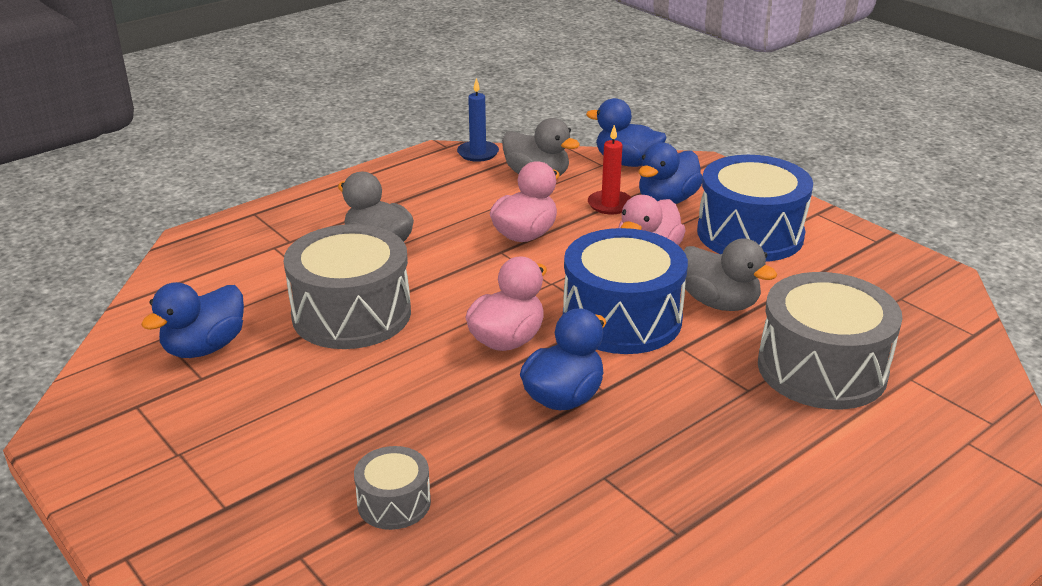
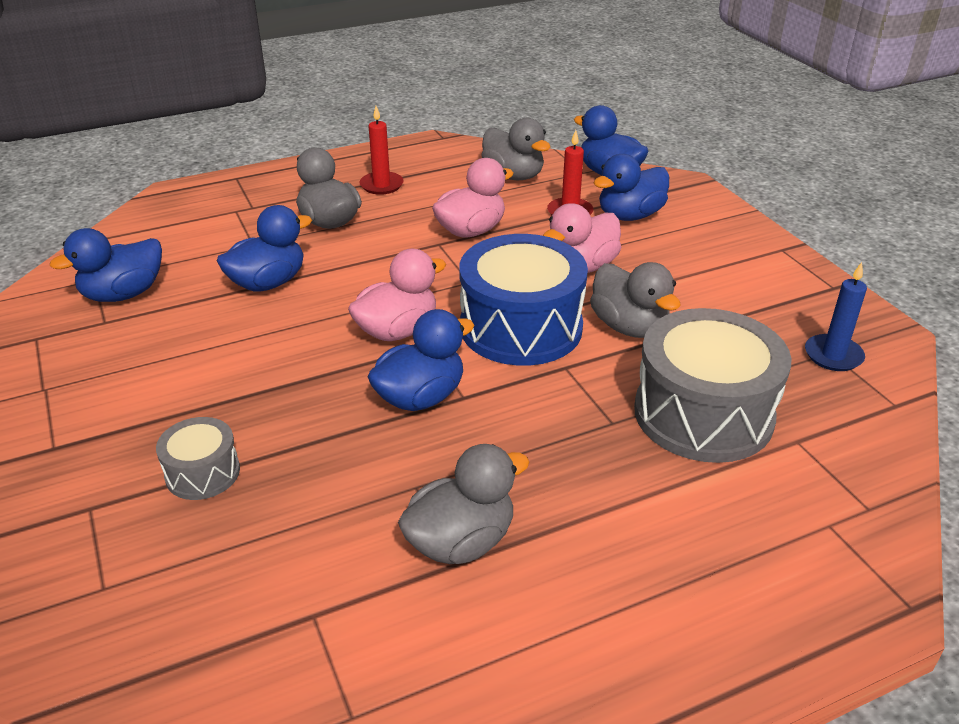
camera: 15 degrees right, 5 degrees up
(351, 314) = (268, 283): grey drum -> blue duck
(411, 202) = (381, 185): none -> red candle
(478, 153) = (469, 147): blue candle -> blue candle (833, 355)
(671, 516) = (461, 542): none -> grey duck
(750, 234) = (698, 261): blue drum -> none

